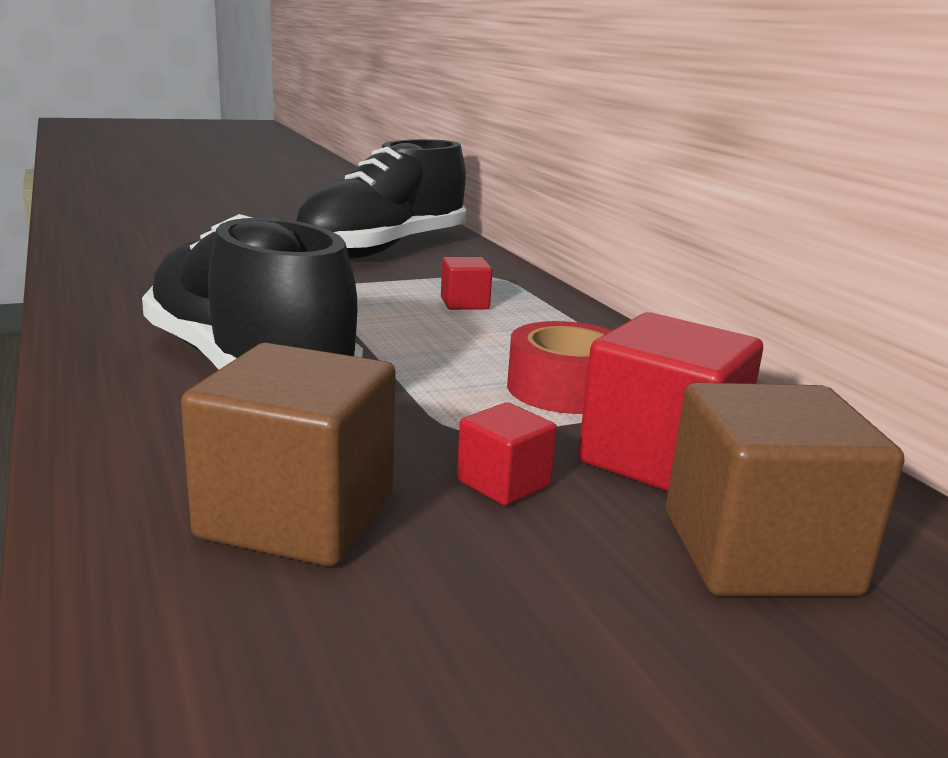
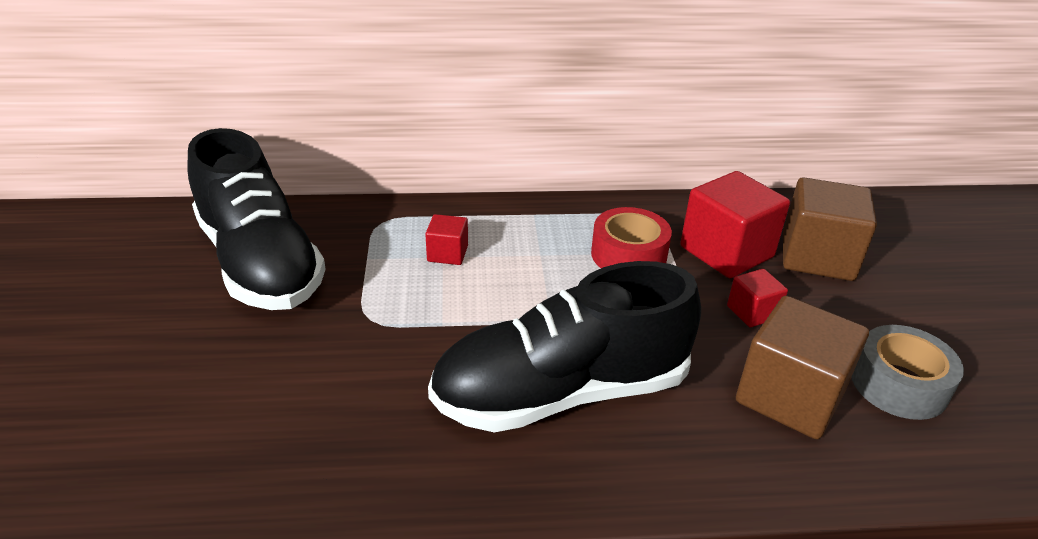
camera: 70 degrees left, 15 degrees up
(382, 642) = (898, 384): none -> grey tape

